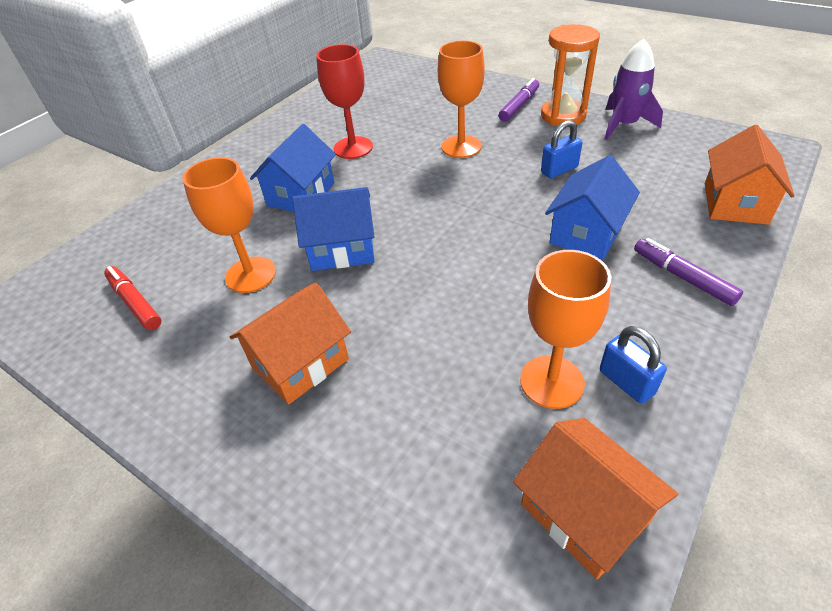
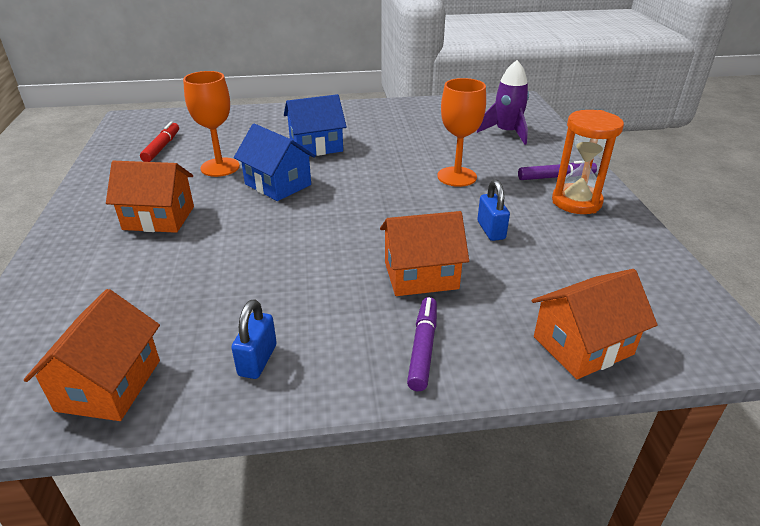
camera: 45 degrees right, 10 degrees down
(353, 148) = (392, 139): red goblet -> none
(551, 382) = (226, 323): orange goblet -> none
(559, 170) = (491, 230): blue padlock -> blue padlock turned 60 degrees clockwise
(586, 233) = (421, 275): blue house -> orange house
(624, 125) = (614, 237): purple rocket -> purple rocket (506, 133)

